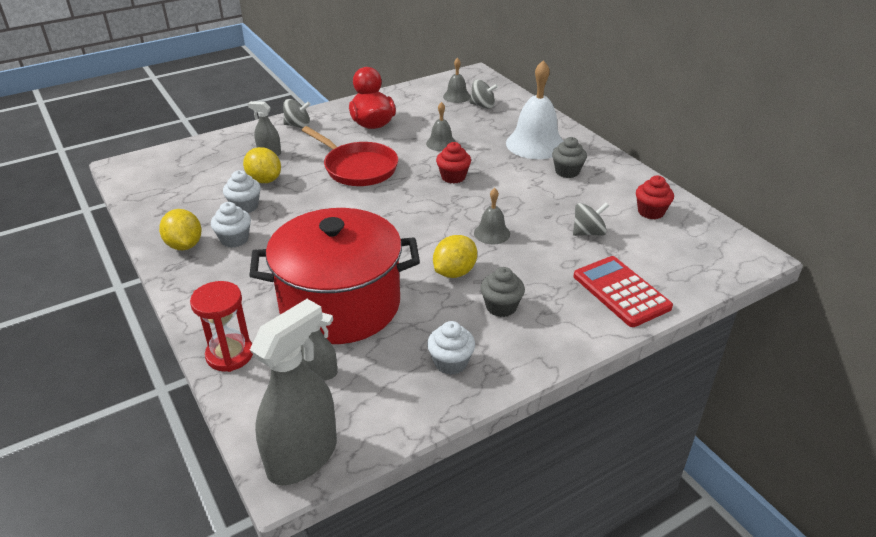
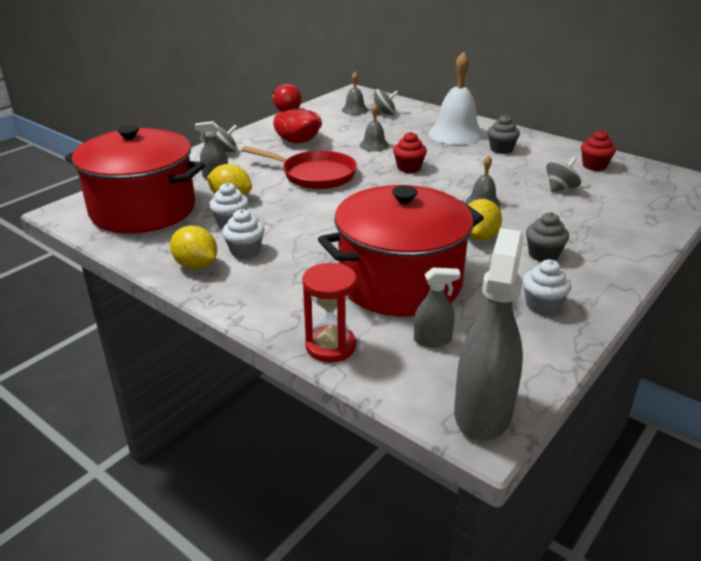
camera: 20 degrees left, 5 degrees down
(184, 177) = (143, 210): none -> red pot
(621, 292) = (627, 224): red calculator -> none

